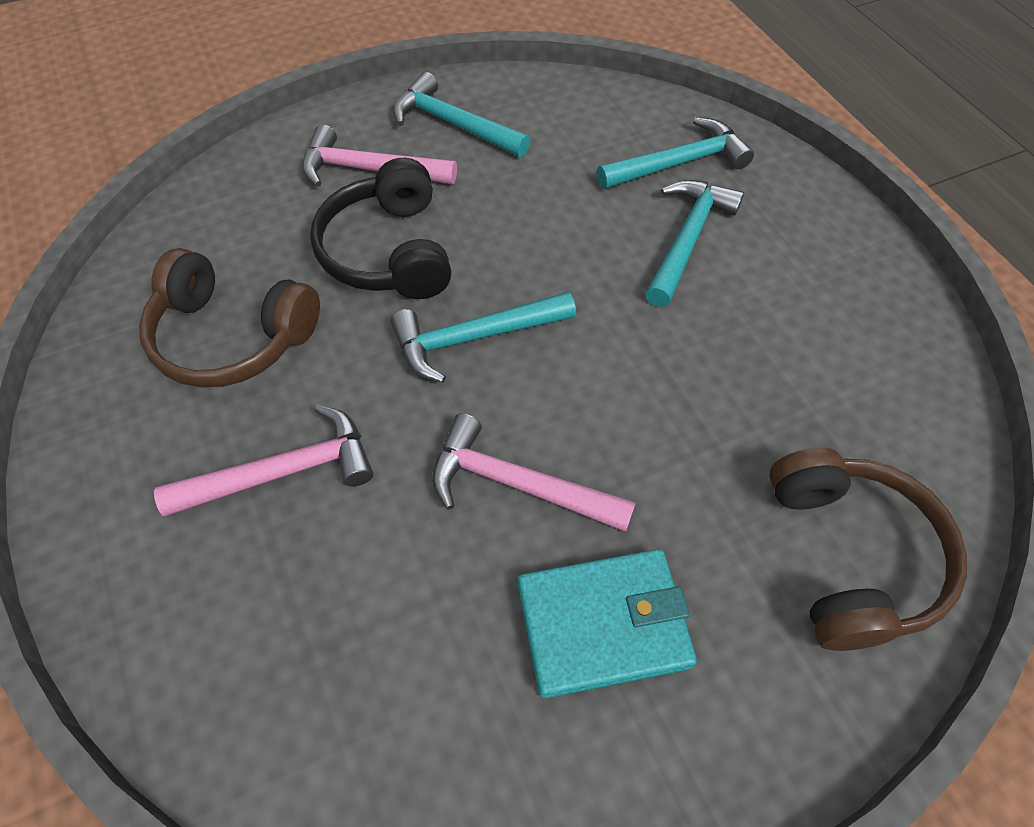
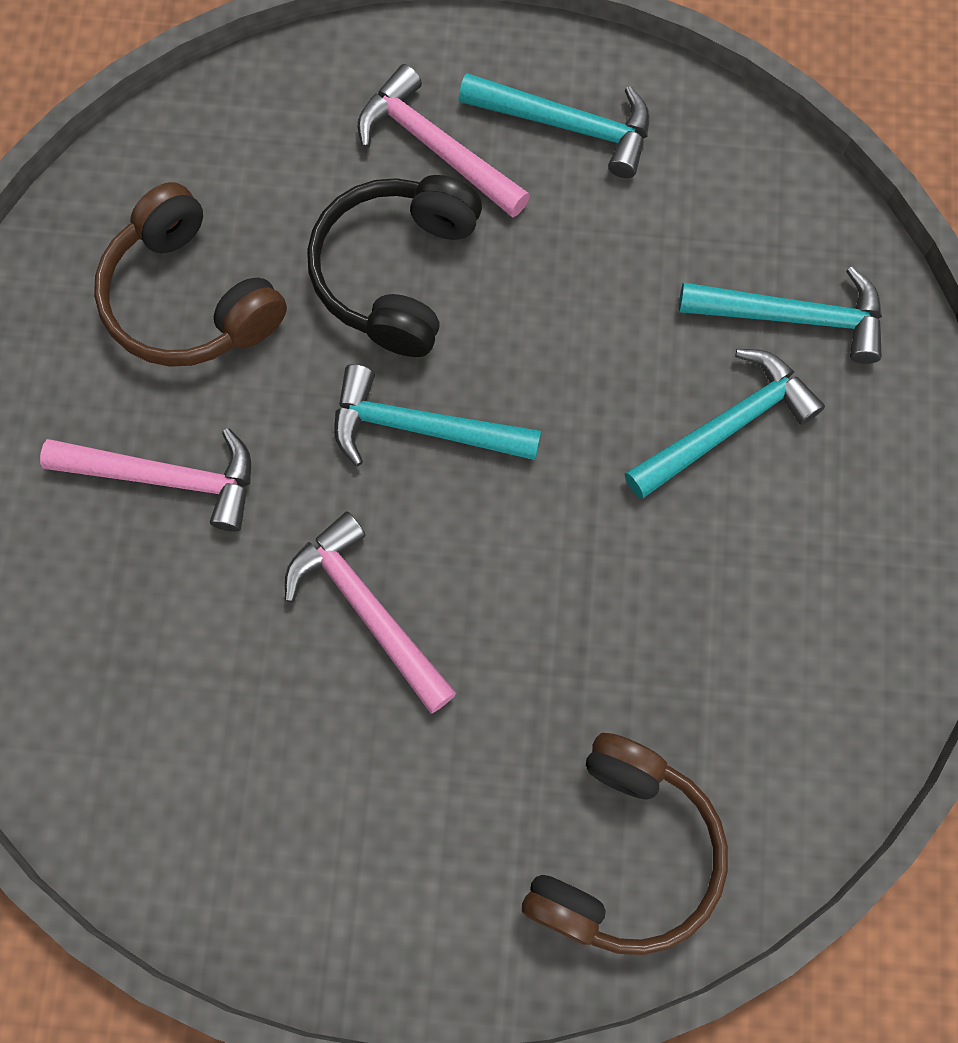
camera: 30 degrees right, 15 degrees up
(453, 124) = (567, 125): turquoise hammer -> turquoise hammer turned 135 degrees clockwise
(603, 624) = (360, 782): turquoise wallet -> none

